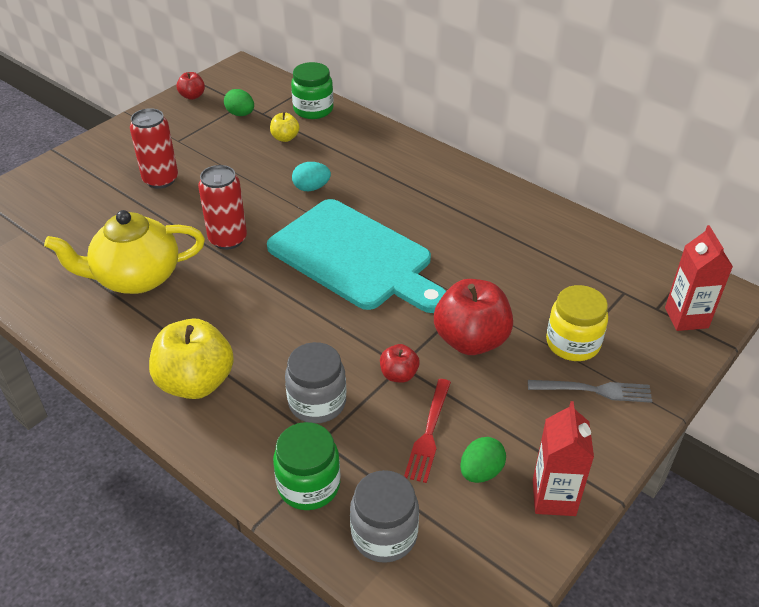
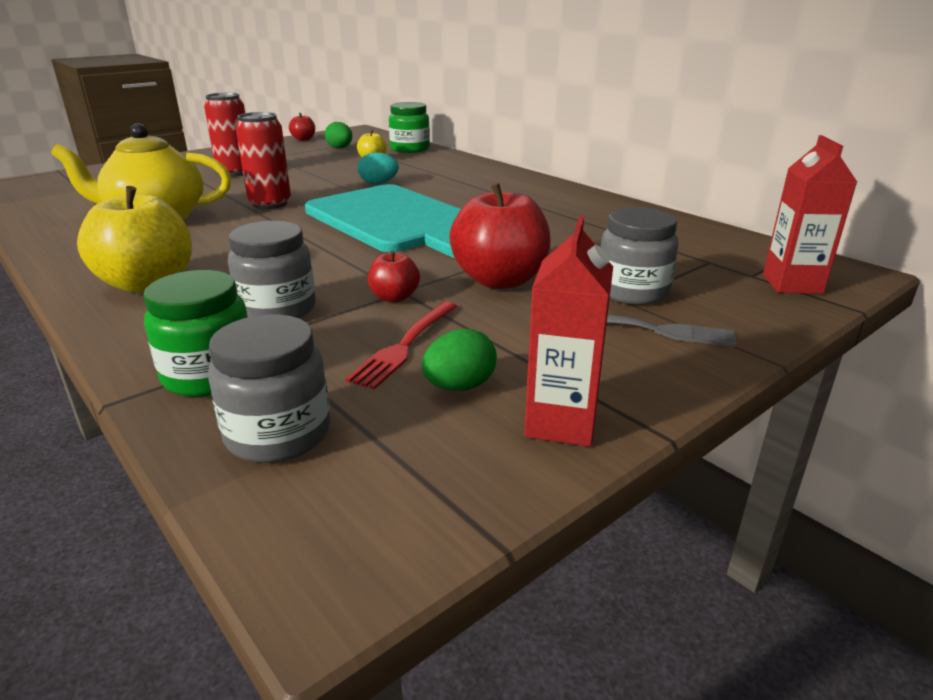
camera: 10 degrees right, 15 degrees down
(572, 343) = (632, 292): yellow jar -> grey jar

